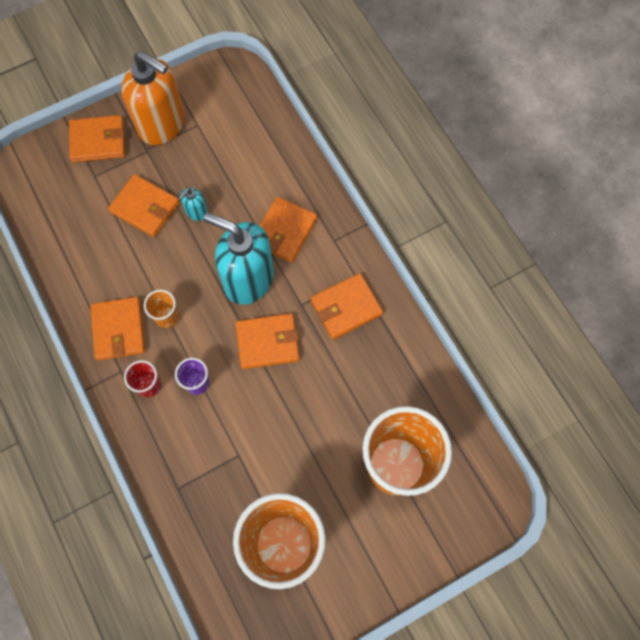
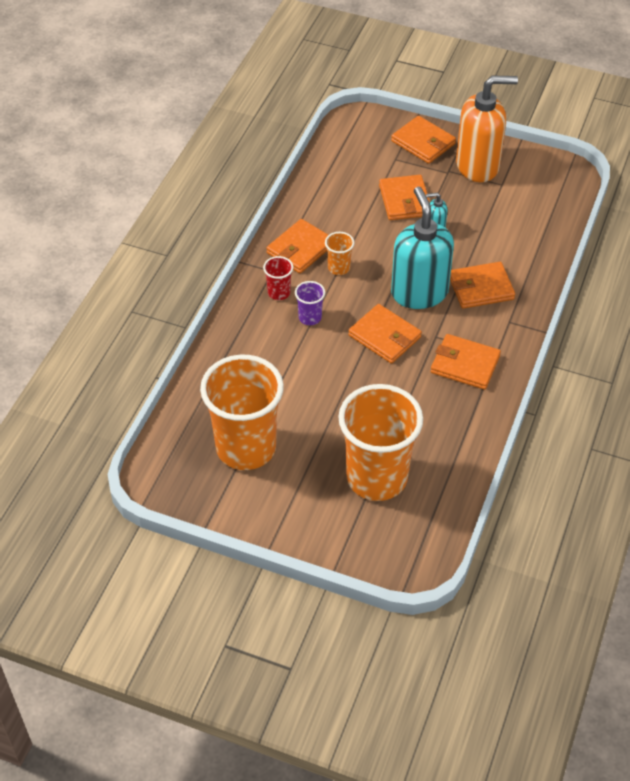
camera: 50 degrees right, 20 degrees down
(162, 124) = (478, 166): orange soap dispenser -> orange soap dispenser turned 90 degrees counterclockwise

